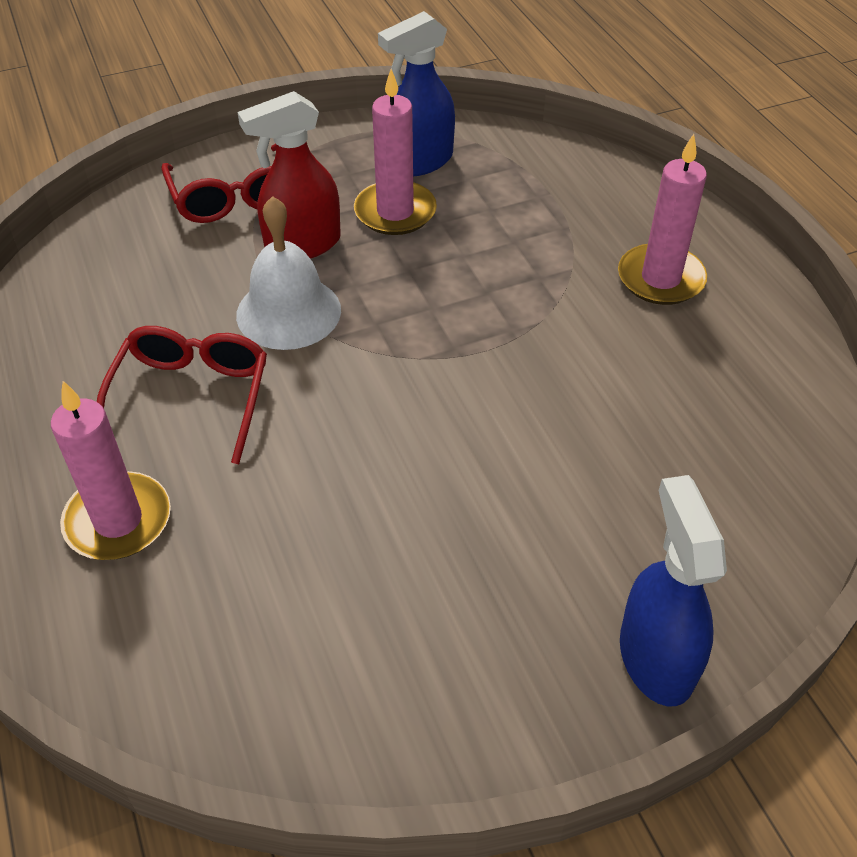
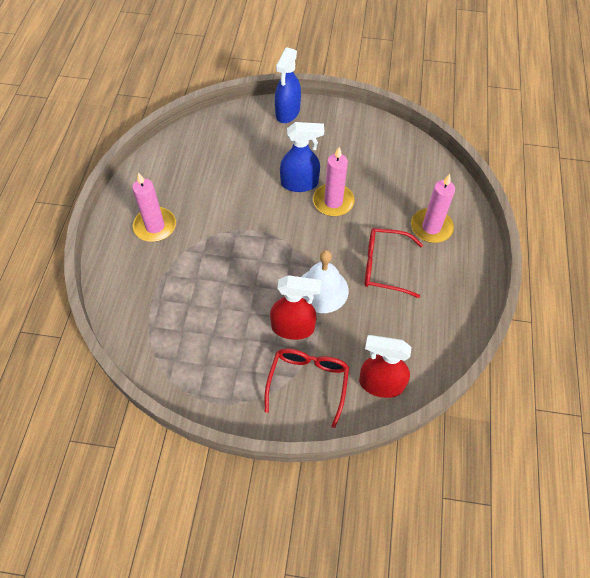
camera: 150 degrees left, 10 degrees up
(120, 236) = (380, 384): none -> red spray bottle
(191, 397) = (384, 266): red glasses -> red glasses turned 60 degrees clockwise
(395, 212) = (235, 326): pink candle -> pink candle (333, 202)
(419, 162) = (196, 357): blue spray bottle -> blue spray bottle (300, 183)

